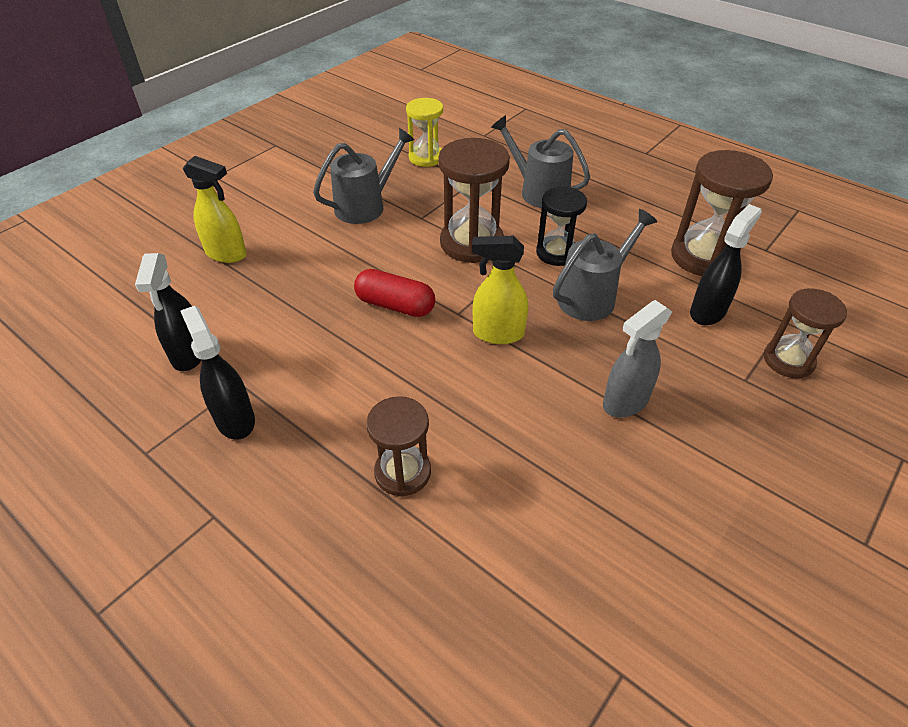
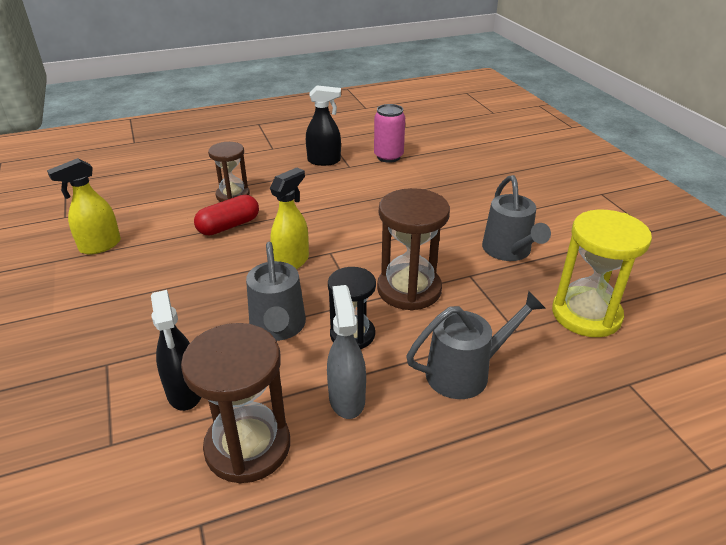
camera: 120 degrees right, 10 degrees down
(189, 354) = (388, 157): black spray bottle -> pink can
(226, 254) = (482, 181): yellow spray bottle -> yellow spray bottle (100, 246)
(395, 305) = (364, 229): red capsule -> red capsule (229, 226)
(426, 157) = (586, 314): yellow hourglass -> yellow hourglass, size x1.55
(625, 402) = (171, 290): grey spray bottle -> grey spray bottle (346, 398)
(788, 360) = (83, 407): brown hourglass -> none

